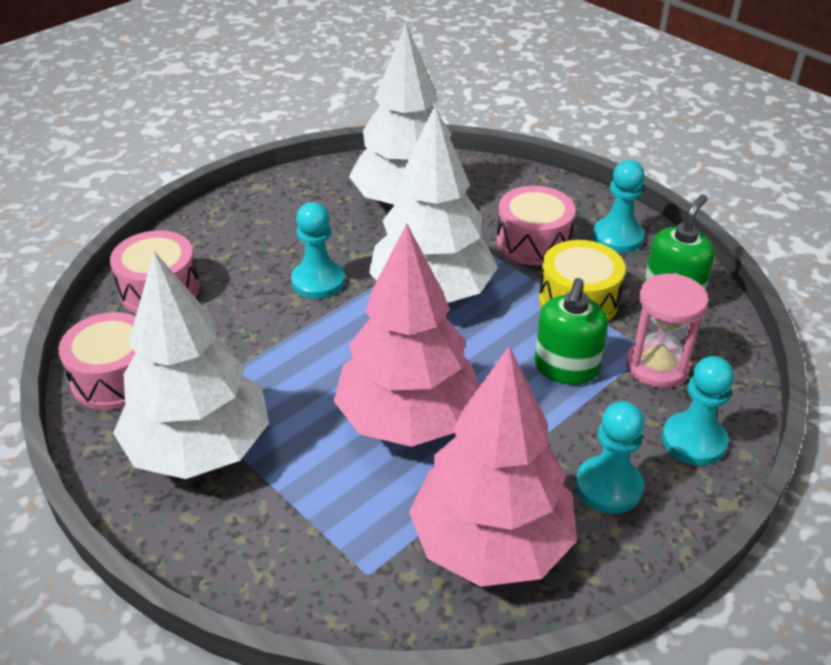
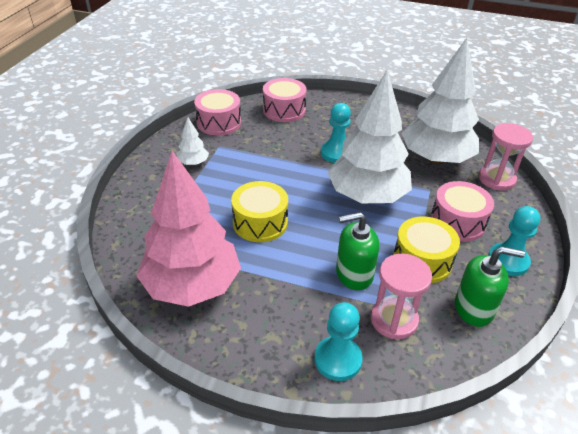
camera: 60 degrees right, 0 degrees up
(200, 449) = (193, 163): white tree -> white tree, size x0.42
(408, 420) = (260, 222): pink tree -> yellow drum
(482, 176) = (496, 179): none -> pink hourglass
(608, 486) = (267, 325): turquoise pawn -> none

